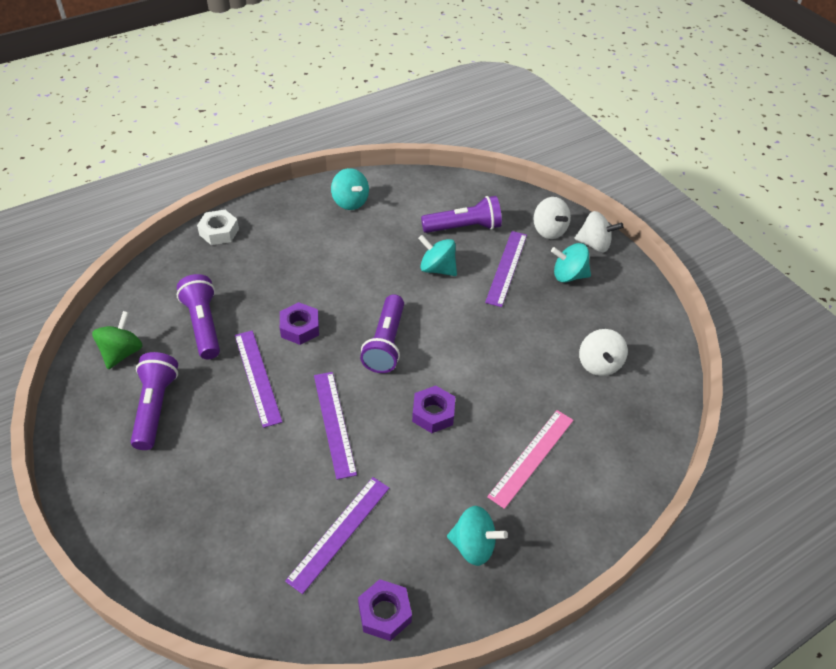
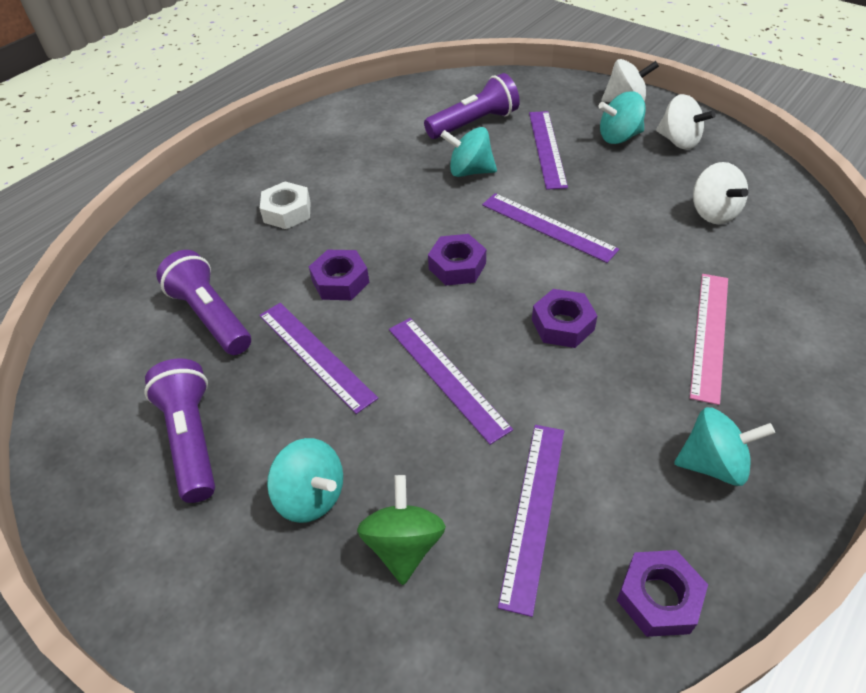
camera: 15 degrees left, 0 degrees up
(122, 352) = (111, 385): green spinning top -> green spinning top (404, 544)
(219, 232) = (180, 207): white nut -> white nut (287, 212)
(350, 202) = (328, 134): turquoise spinning top -> turquoise spinning top (311, 496)
(385, 343) = (457, 266): purple flashlight -> purple nut
(468, 334) = (548, 227): none -> purple ruler
(549, 230) = (568, 101): white spinning top -> white spinning top (678, 141)

